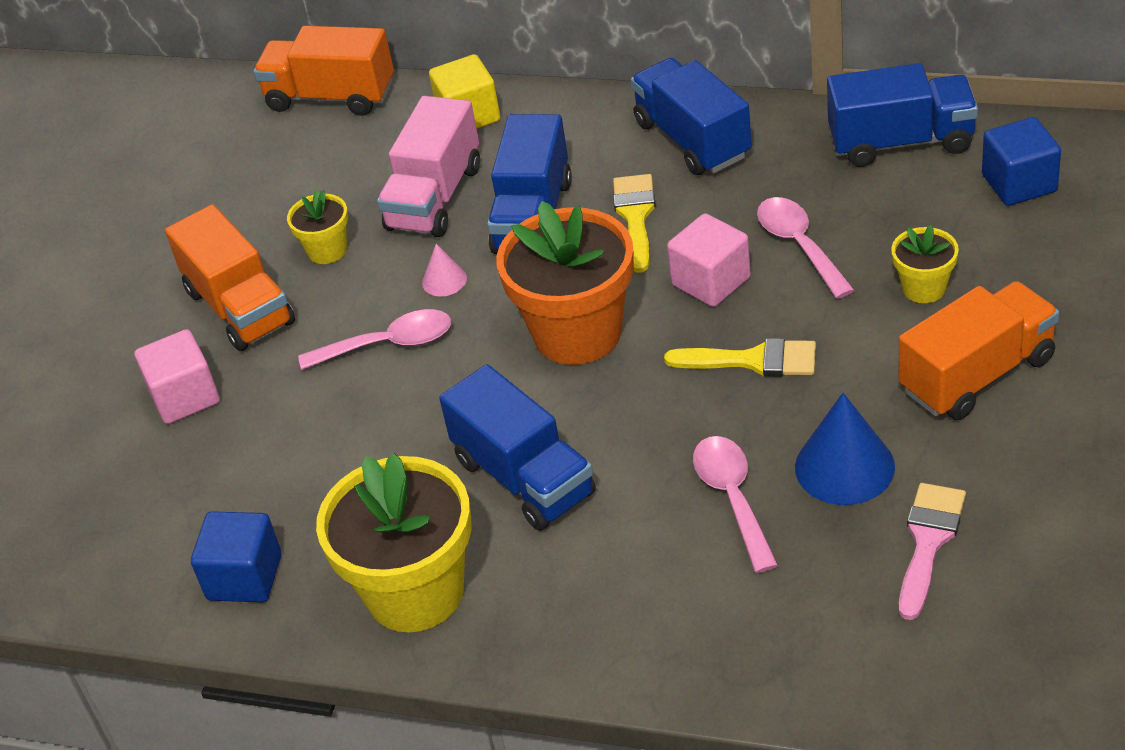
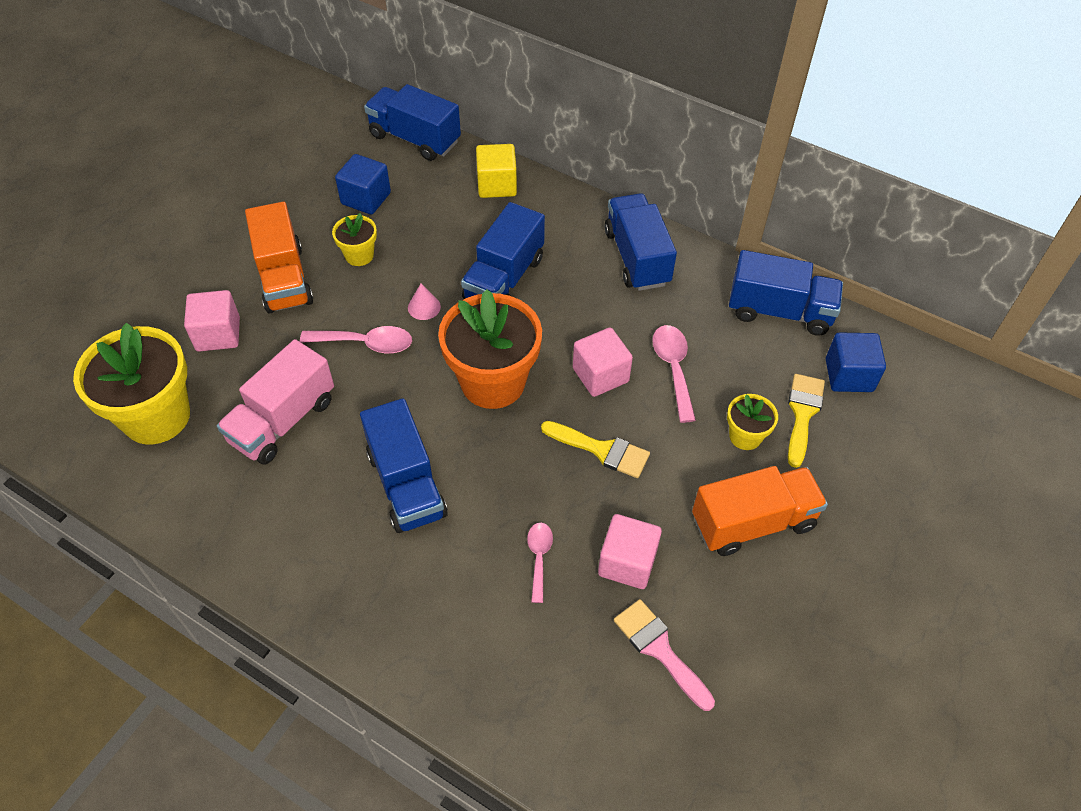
camera: 10 degrees right, 10 degrees up
(245, 577) = (191, 490): blue cube -> blue cube (366, 198)
(331, 97) = (415, 139): orange truck -> blue truck
(415, 592) = (294, 547): yellow flower pot -> yellow flower pot (156, 416)
(434, 197) = (446, 240): pink truck -> pink truck (283, 421)
(635, 217) = (572, 304): yellow brush -> yellow brush (802, 414)
(733, 498) = (539, 558): pink spoon -> pink spoon, size x0.65
(844, 467) = (627, 562): blue cone -> pink cube
(928, 541) = (659, 649): pink brush -> pink brush turned 75 degrees counterclockwise

